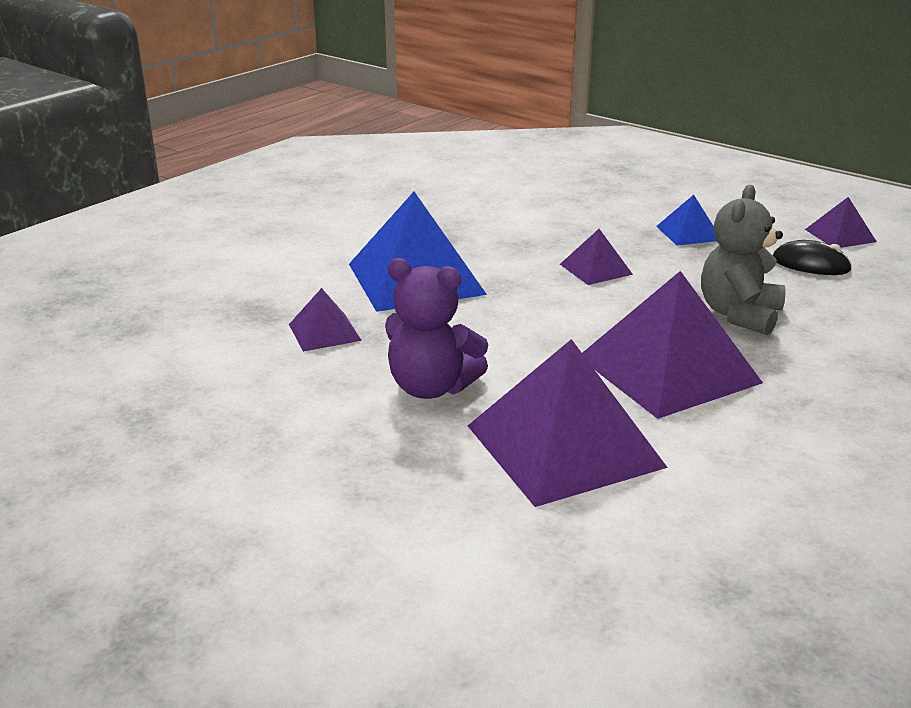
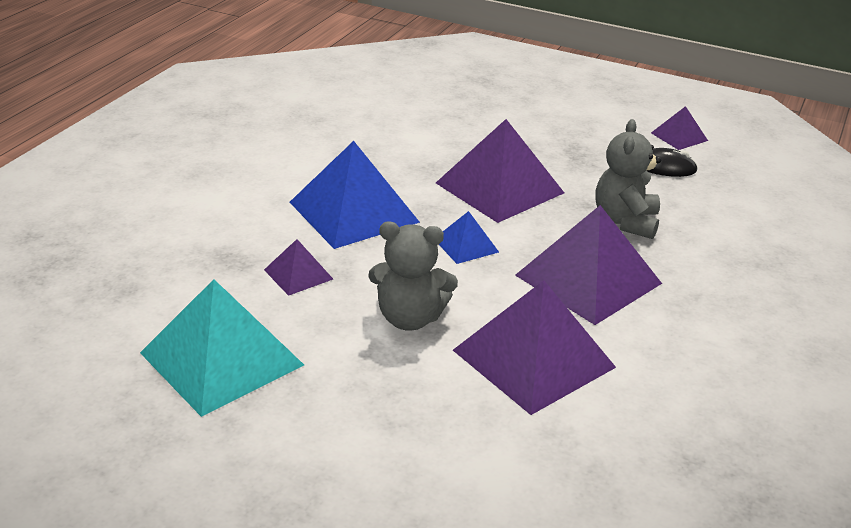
camera: 15 degrees left, 5 degrees up
(198, 405) = (222, 358): none -> turquoise pyramid
(431, 387) = (410, 318): purple teddy bear -> grey teddy bear
(595, 269) = (499, 188): purple pyramid -> purple pyramid, size x2.06
(689, 233) = (561, 144): blue pyramid -> blue pyramid (466, 245)

